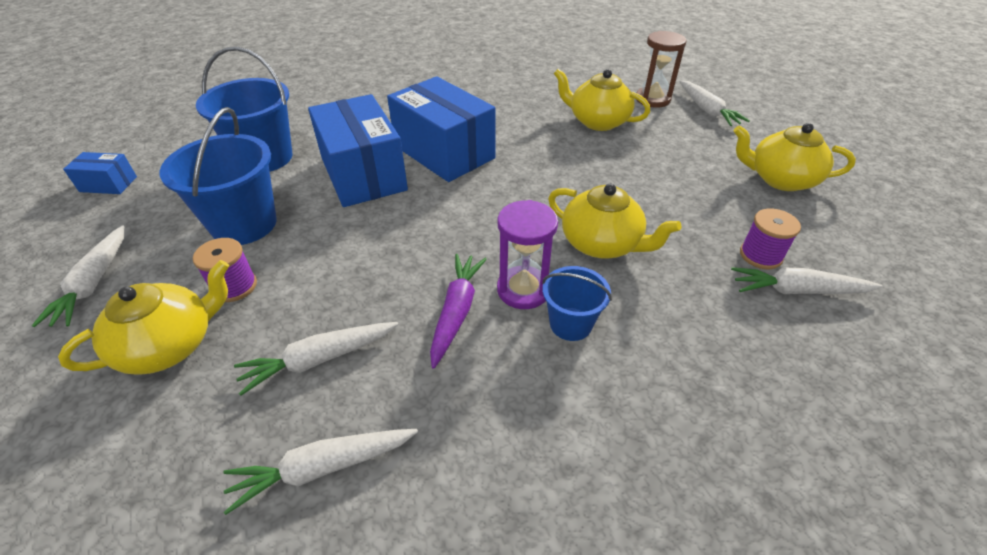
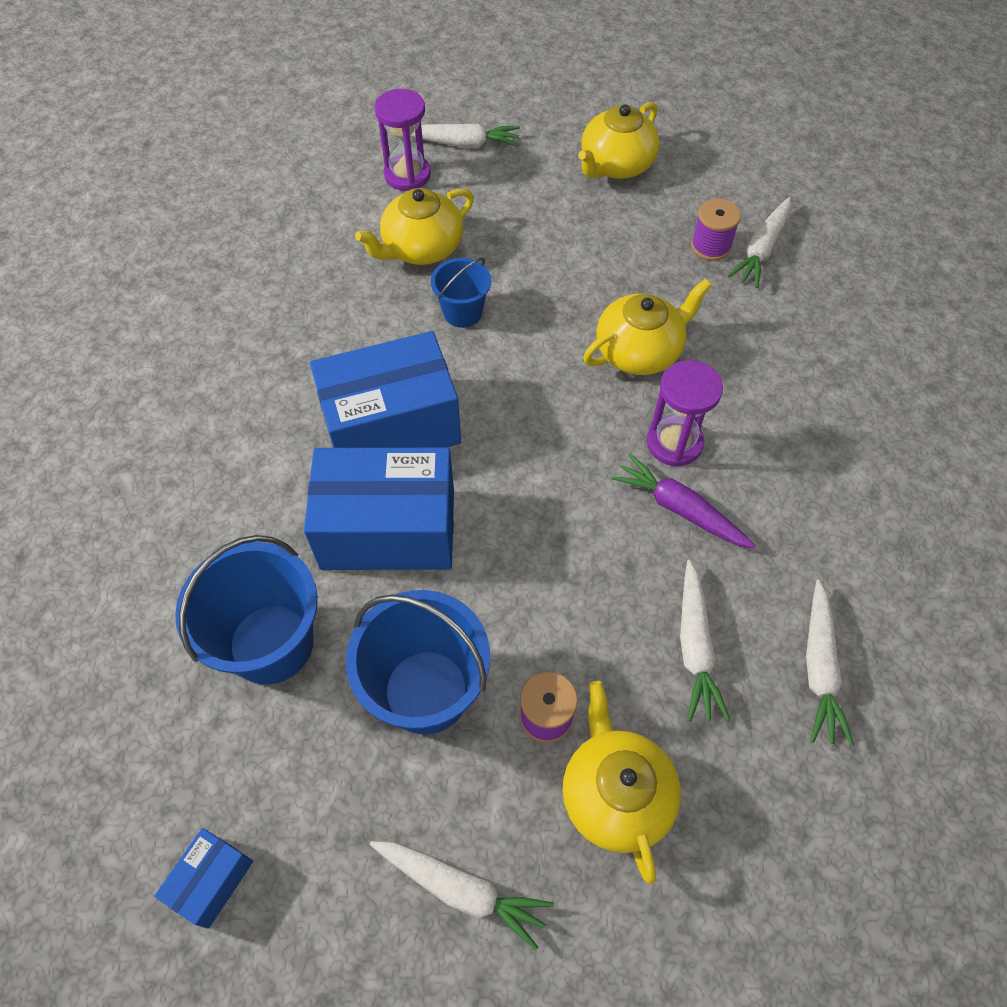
camera: 65 degrees left, 15 degrees up
(570, 324) = (733, 425): blue bucket -> blue bucket (462, 312)
(652, 99) = (407, 175): brown hourglass -> purple hourglass

